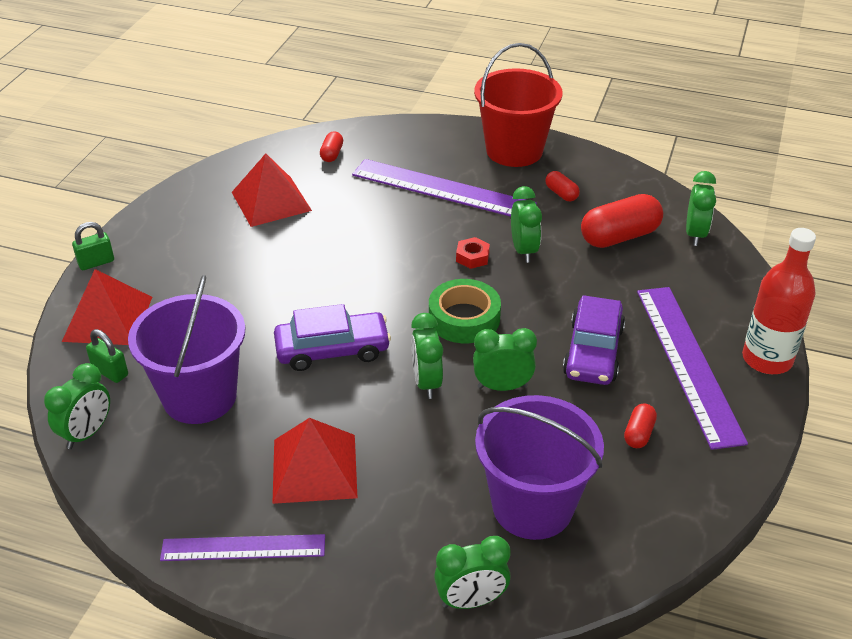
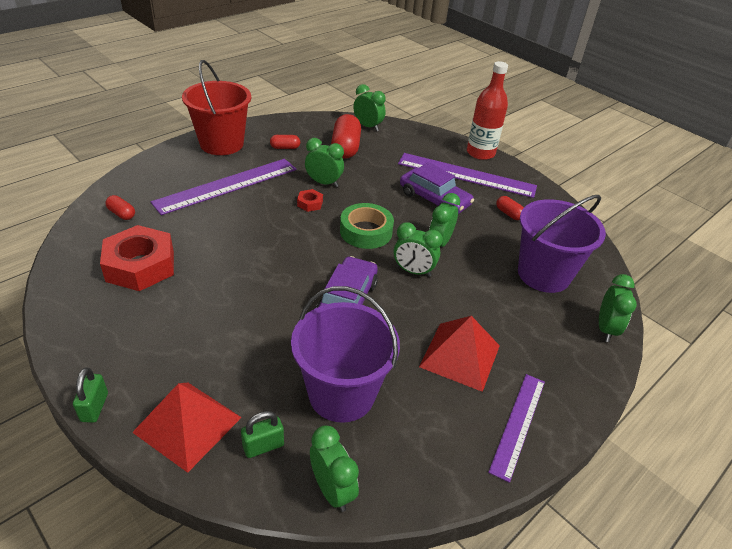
camera: 65 degrees left, 0 degrees up
(271, 201) = (140, 266): red pyramid -> red nut

